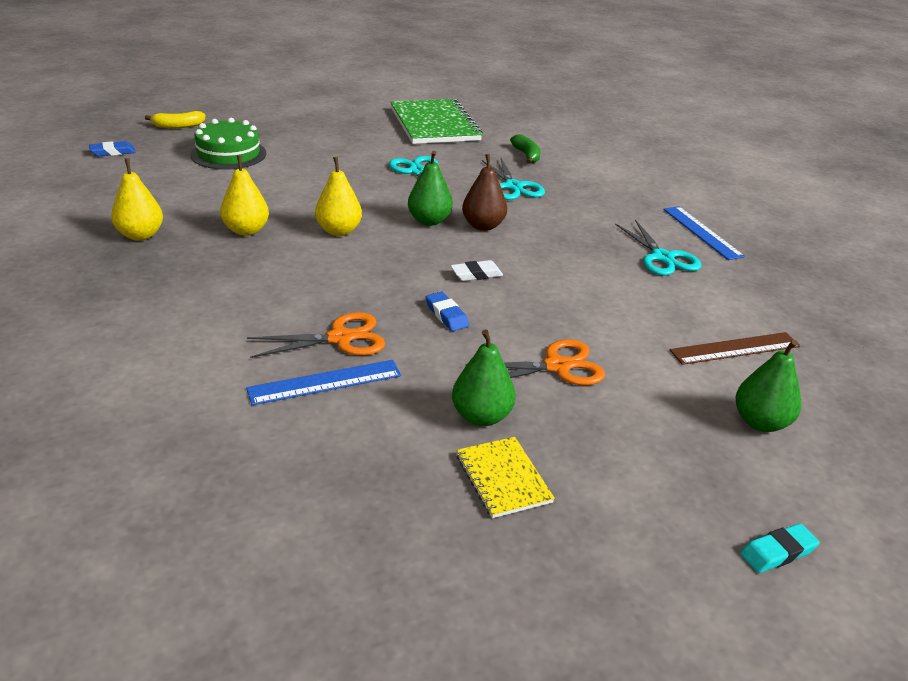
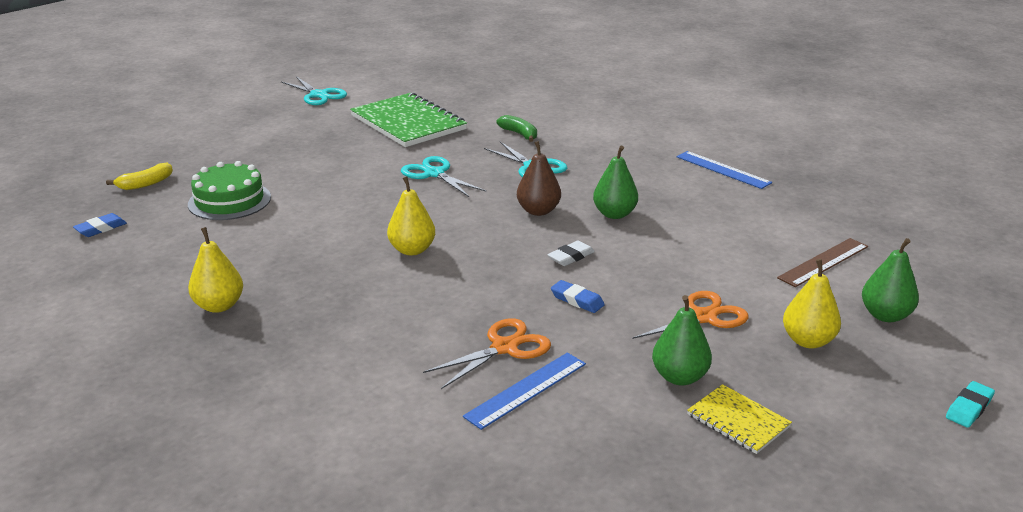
camera: 20 degrees left, 5 degrees down
(246, 230) = (322, 273): yellow pear -> yellow pear (808, 341)
(429, 221) = (486, 218): green pear -> green pear (614, 214)
(662, 257) = (709, 200): turquoise scissors -> turquoise scissors (318, 95)

